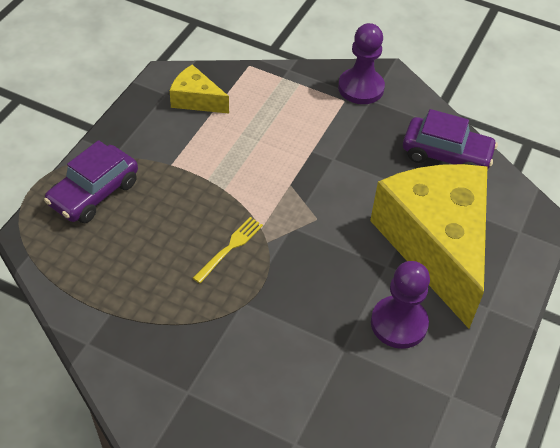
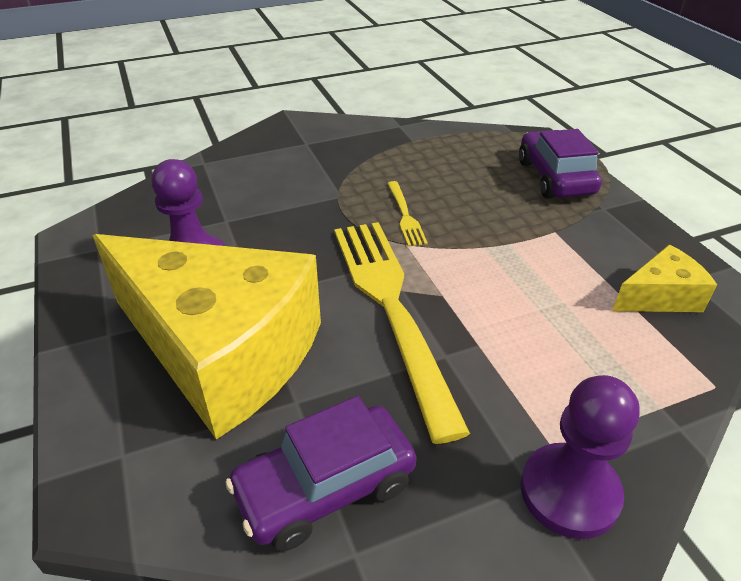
camera: 135 degrees right, 10 degrees down
(324, 200) = (390, 306): none -> yellow fork

